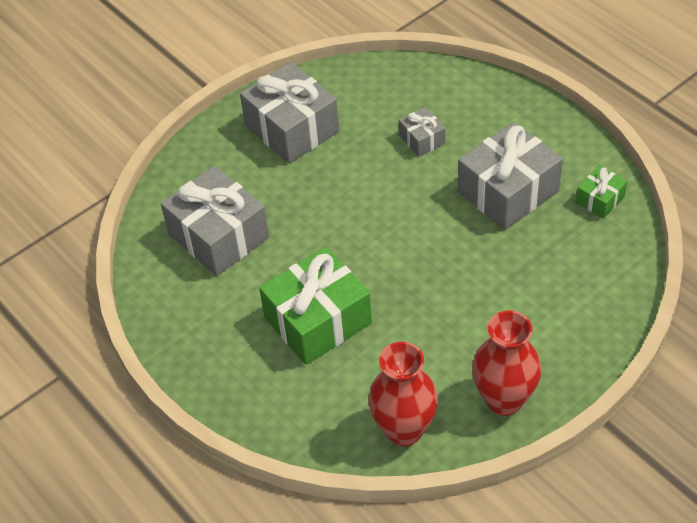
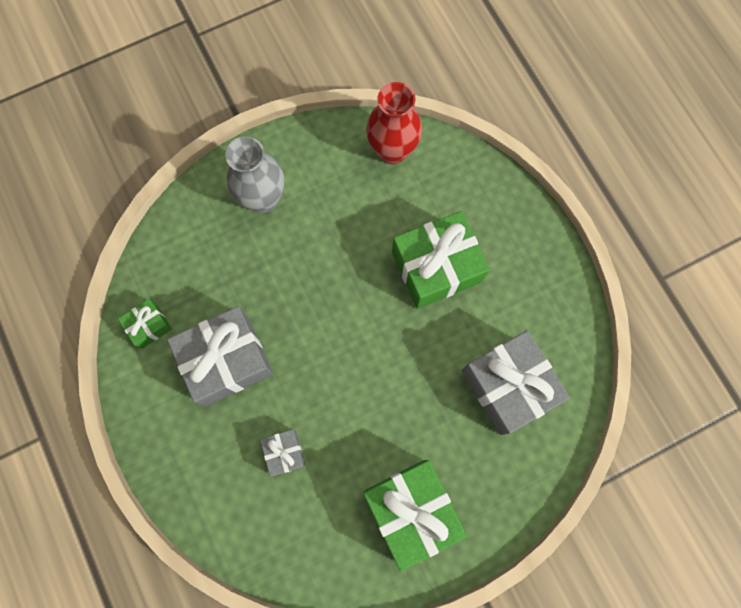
camera: 170 degrees left, 25 degrees up
(292, 128) = (411, 510): grey gift -> green gift
(504, 400) = (309, 155): red vase -> none
(537, 340) = (263, 198): none -> grey vase

